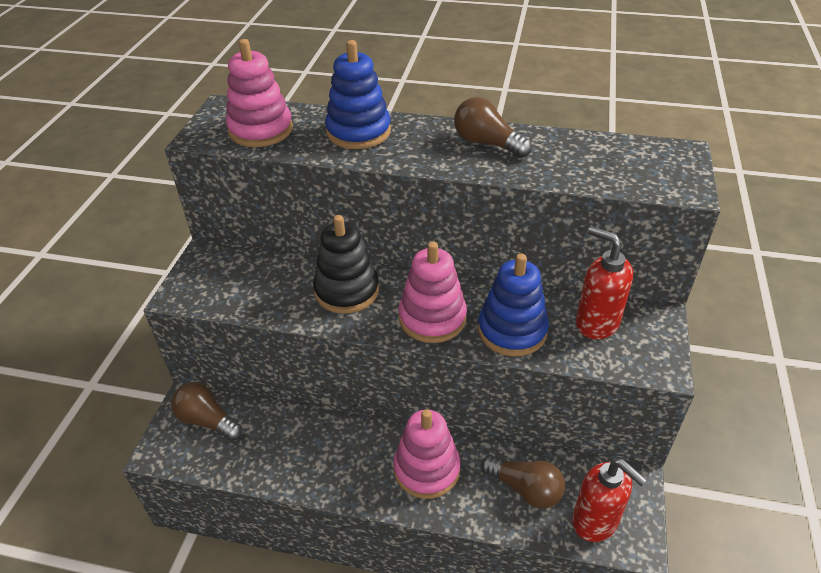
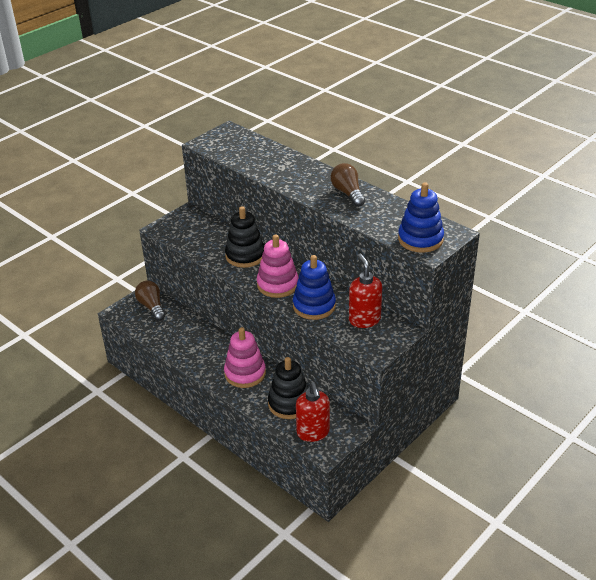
camera: 30 degrees right, 5 degrees down
(261, 130) = (236, 149): pink stacking toy -> none
(358, 132) = (285, 165): blue stacking toy -> blue stacking toy (420, 239)
(525, 489) = (289, 403): brown light bulb -> black stacking toy

